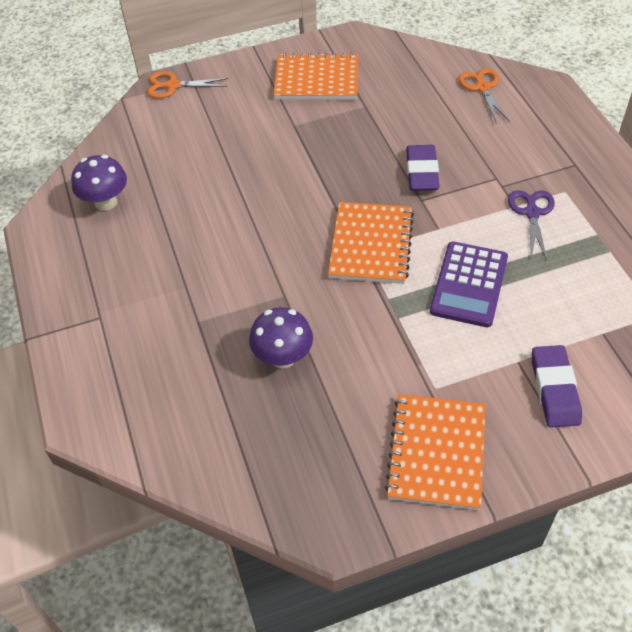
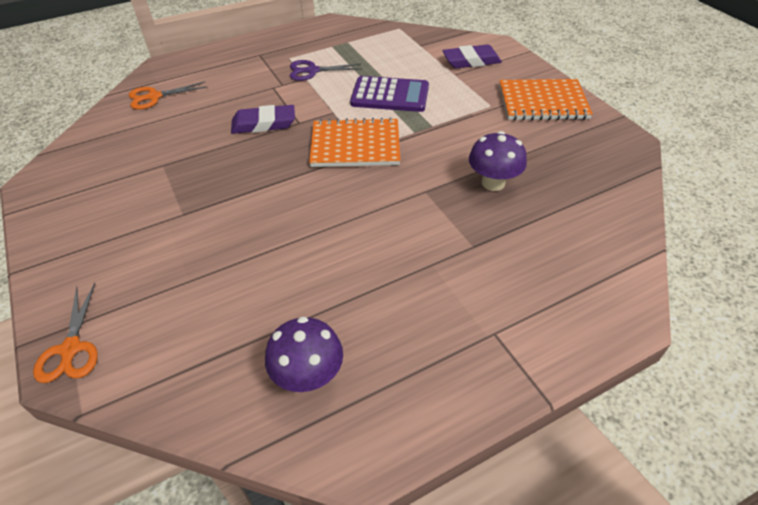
camera: 100 degrees left, 5 degrees down
(316, 79) = (105, 204): orange notebook -> none

